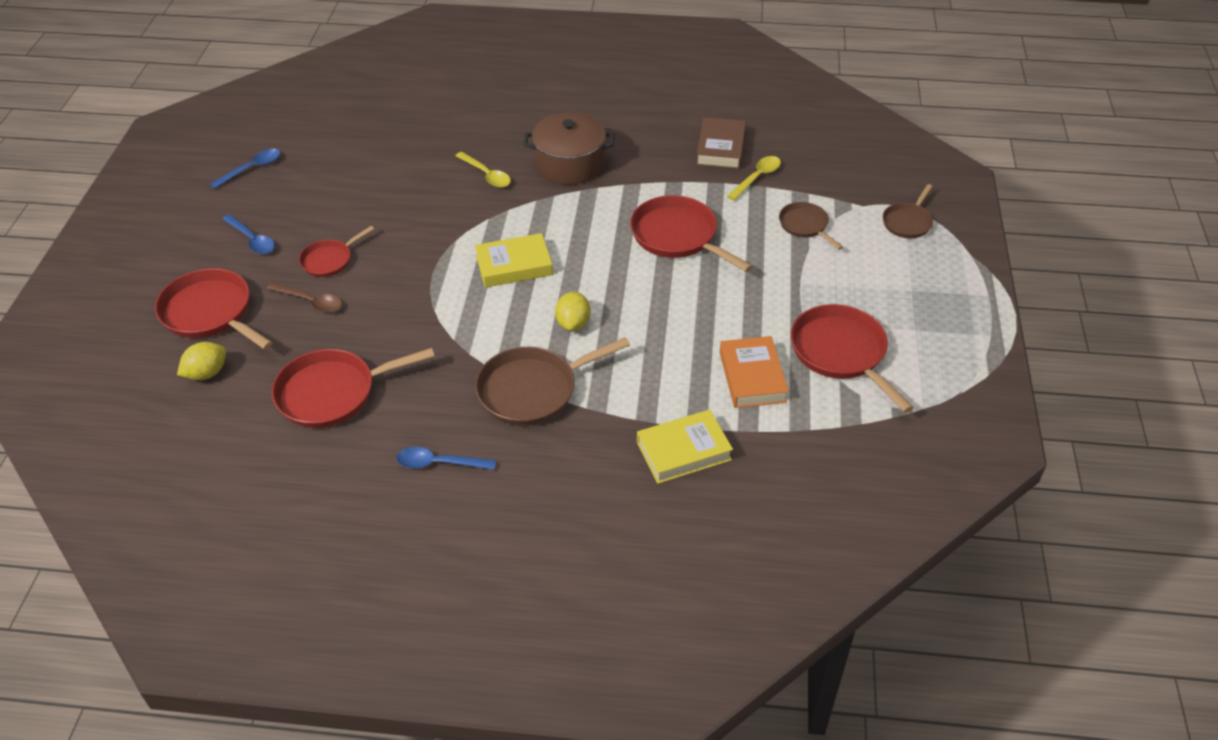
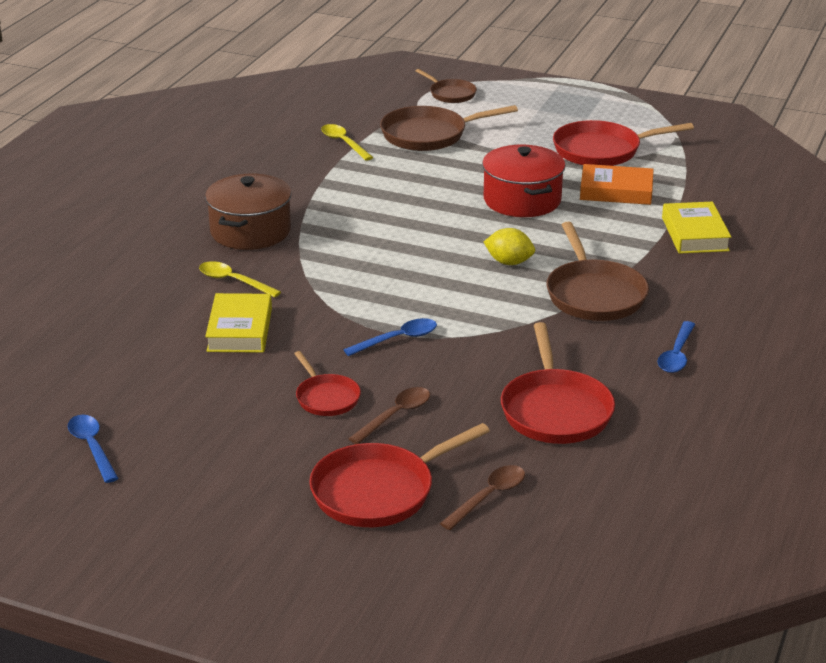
camera: 75 degrees left, 15 degrees down
(207, 373) = (488, 497): yellow lemon -> brown spoon
(252, 240) = (250, 453): blue spoon -> blue spoon (397, 339)
(486, 175) = (233, 281): yellow spoon -> yellow spoon turned 120 degrees counterclockwise
(514, 265) = (403, 283): yellow book -> yellow book (239, 330)
(678, 236) = (408, 193): red pan -> none
(699, 312) = (522, 200): none -> red pot
(720, 148) = (284, 152): brown book -> none
(805, 225) = (429, 135): brown pan -> brown pan, size x1.74

